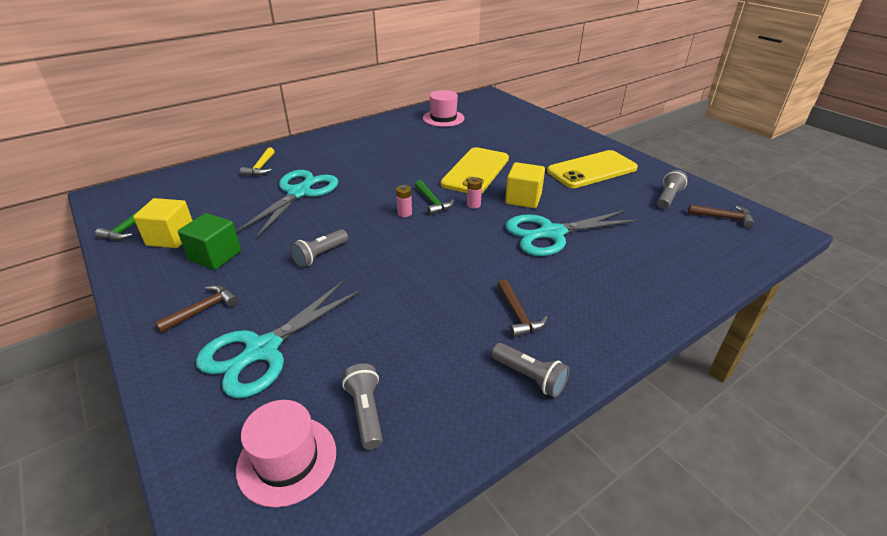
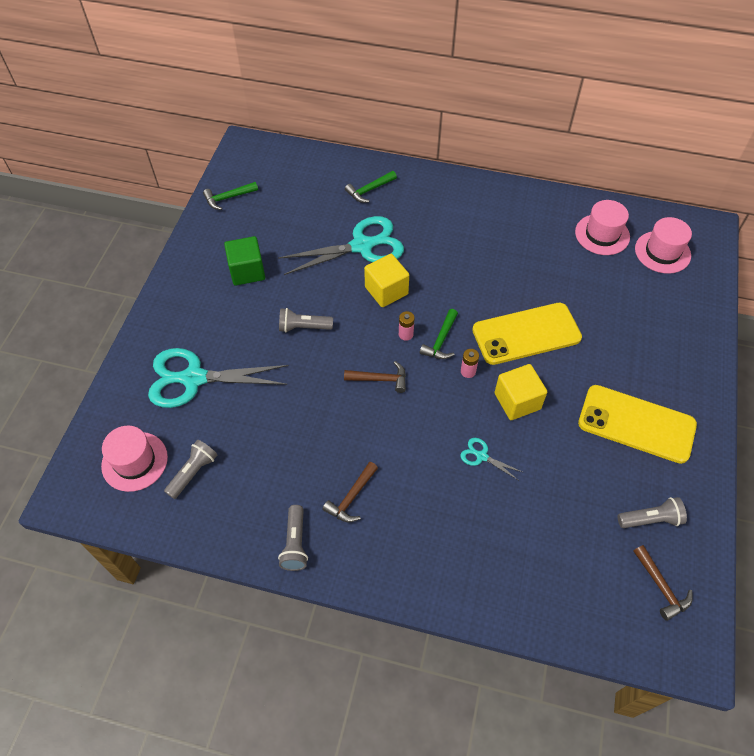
camera: 50 degrees right, 20 degrees up
(171, 237) = (241, 229): yellow cube -> yellow cube (386, 291)
(203, 309) = (197, 316): brown hammer -> brown hammer (380, 379)
(261, 167) = (369, 190): yellow hammer -> green hammer
(483, 110) = (662, 252): none -> pink hat
(551, 234) = (481, 456): turquoise scissors -> turquoise scissors, size x0.43

